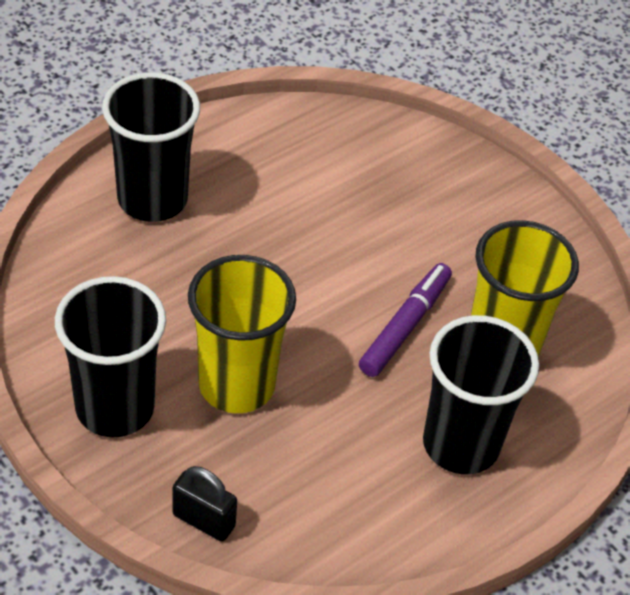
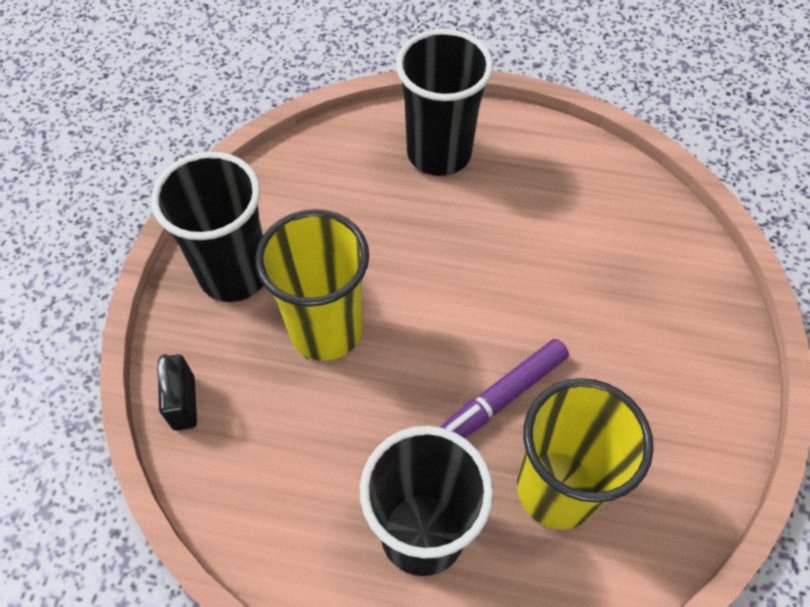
camera: 55 degrees right, 10 degrees up
(405, 326) = (500, 398): purple marker -> purple marker turned 150 degrees clockwise

